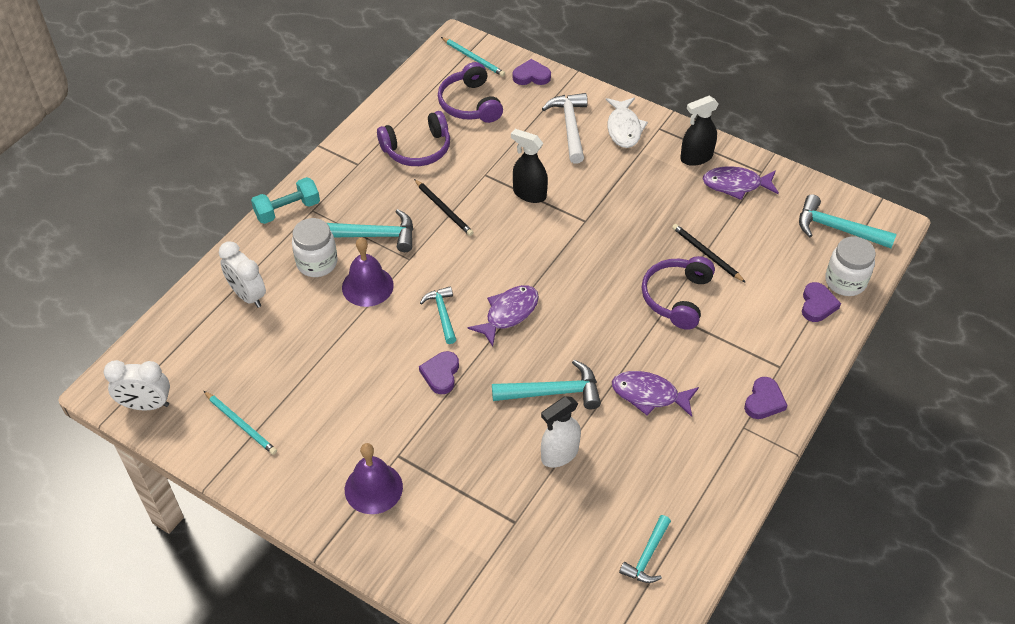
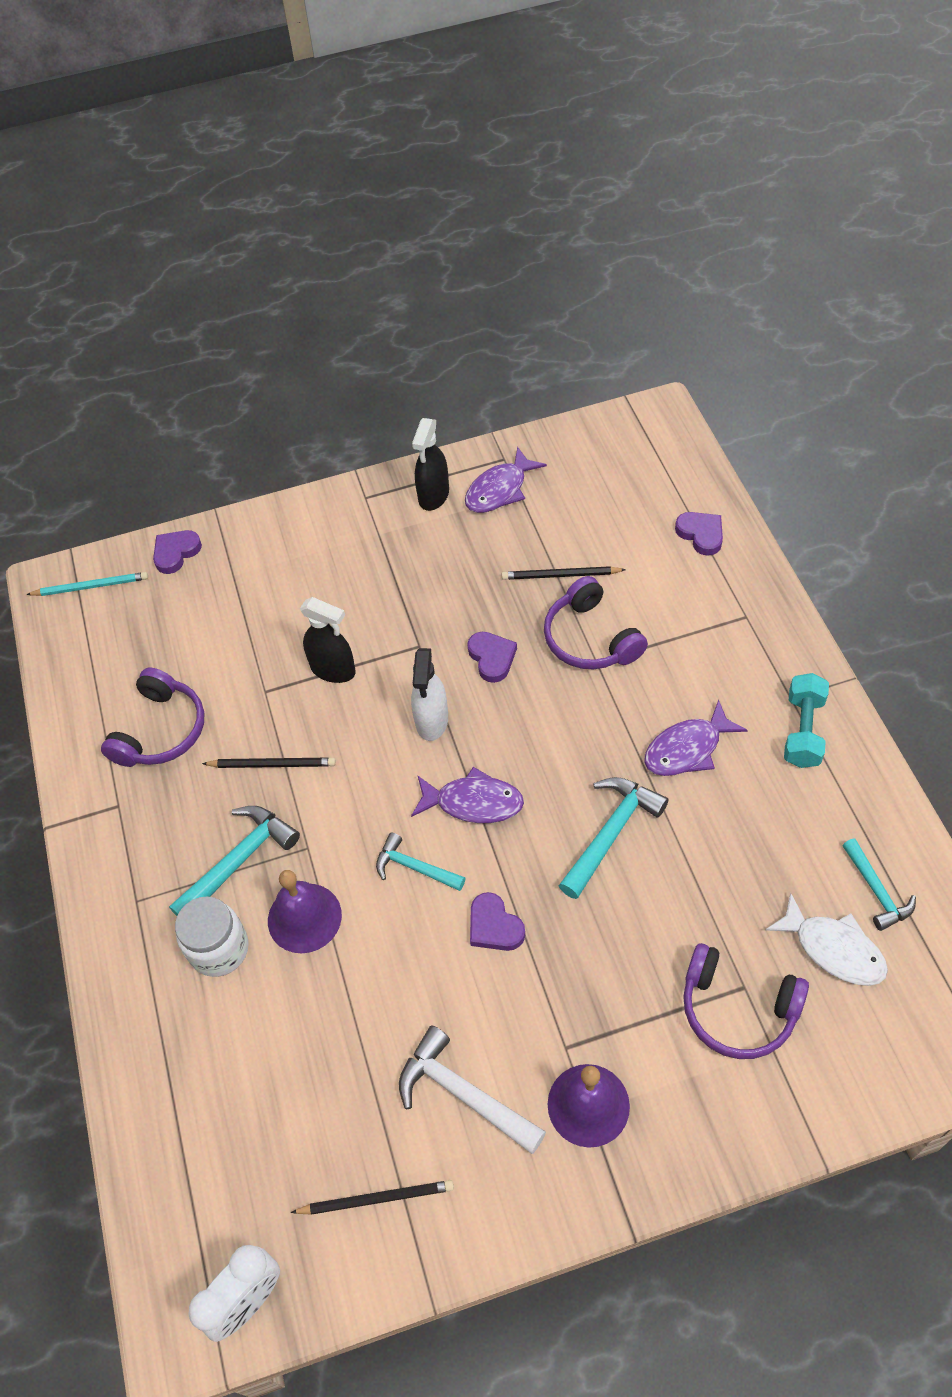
camera: 45 degrees left, 5 degrees up
(241, 424) = (377, 1198): turquoise pencil -> black pencil
(248, 295) = (192, 1061): white clock -> none
(287, 210) = (108, 928): turquoise dumbbell -> turquoise dumbbell (803, 730)
(470, 104) = (152, 635): purple headphones -> purple headphones (738, 1009)
(508, 314) = (473, 802): purple fish -> purple fish turned 105 degrees clockwise
(529, 194) = (333, 669): black spray bottle -> black spray bottle turned 135 degrees counterclockwise
(559, 454) = (693, 883): white spray bottle -> white spray bottle (432, 721)
(570, 127) = (282, 569): white hammer -> white hammer (464, 1094)
(624, 128) = (334, 526): white fish -> white fish (833, 949)
(764, 401) = (775, 659): purple heart -> purple heart (492, 658)
(837, 229) = (628, 454): turquoise hammer -> none
(845, 281) = (694, 494): white jar -> none

